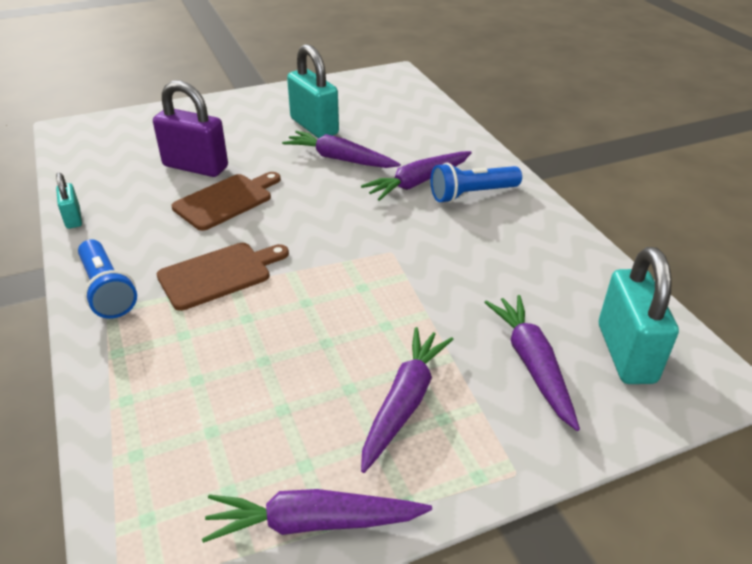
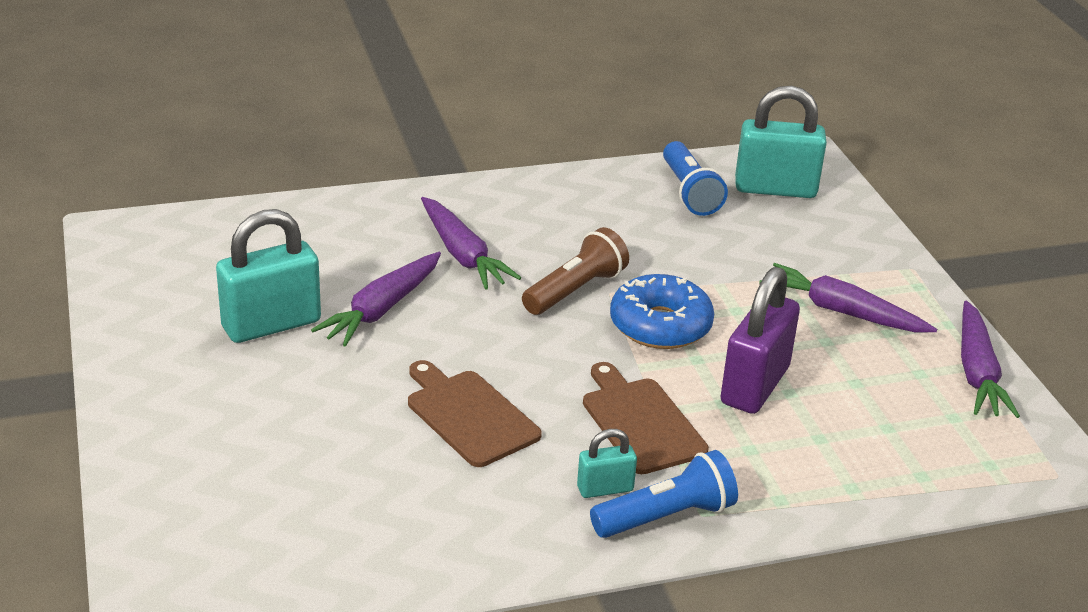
camera: 85 degrees left, 5 degrees down
(73, 218) = (486, 569): turquoise padlock -> turquoise padlock (605, 489)
(195, 167) = (362, 446): purple padlock -> purple padlock (755, 385)
(350, 280) = (660, 325): none -> blue donut
(388, 234) = (575, 290): none -> brown flashlight
(472, 194) = (500, 221): blue flashlight -> blue flashlight (689, 192)
(532, 364) = (791, 237): purple carrot -> none

